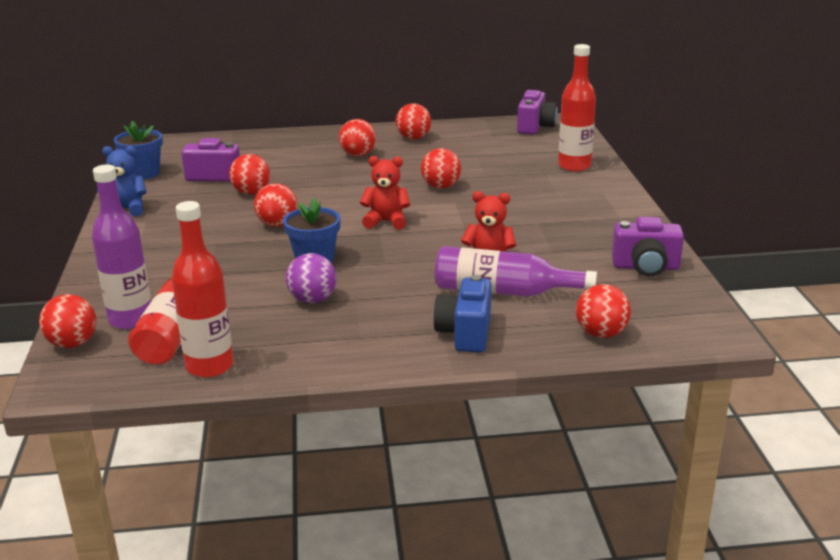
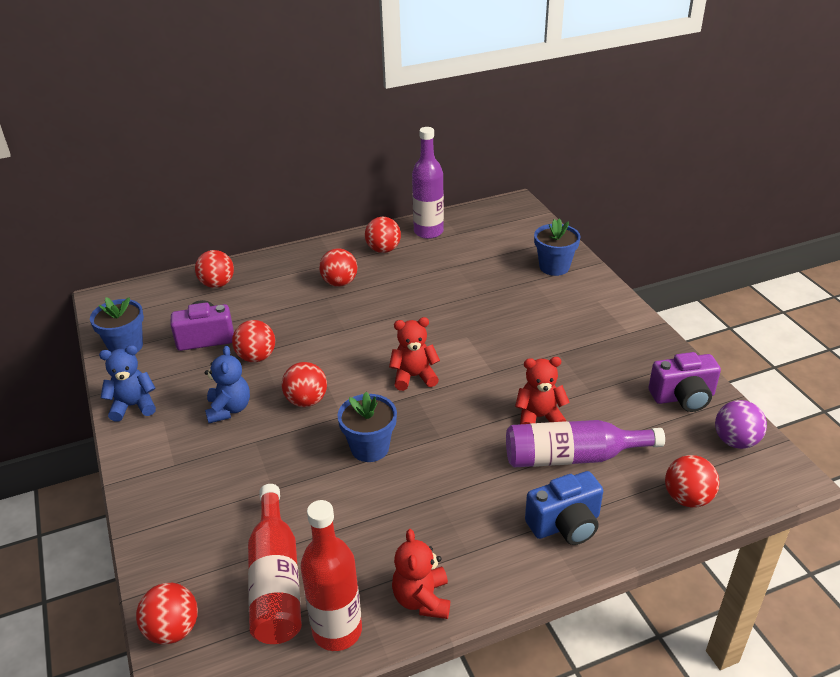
camera: 15 degrees left, 10 degrees up
(131, 319) = (219, 577): purple bottle -> purple bottle (428, 232)
(206, 221) = (229, 409): none -> blue teddy bear
(298, 359) = (422, 599): none -> red teddy bear
(312, 300) = (395, 507): purple ball -> purple ball (735, 441)
(441, 187) = (443, 316): red ball -> red ball (217, 284)
(465, 333) = (565, 524): blue camera -> blue camera turned 105 degrees counterclockwise
(535, 127) = (492, 217): purple camera -> none
(574, 166) = (554, 267): red bottle -> blue flower pot

